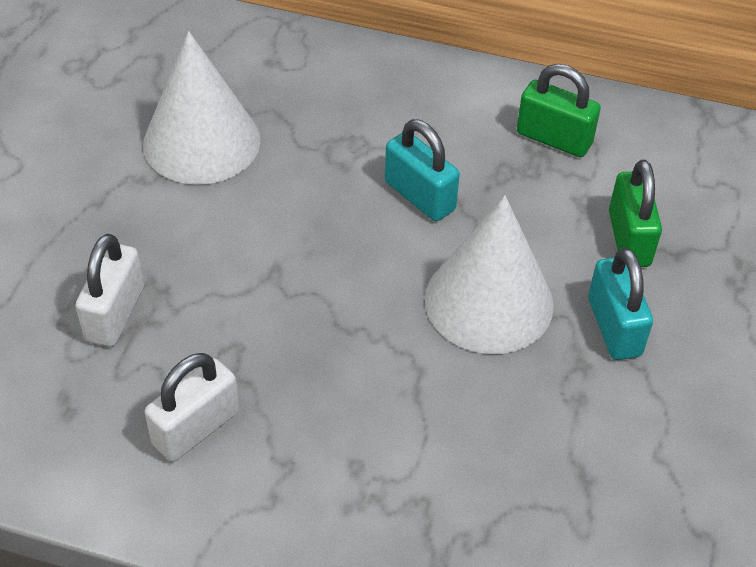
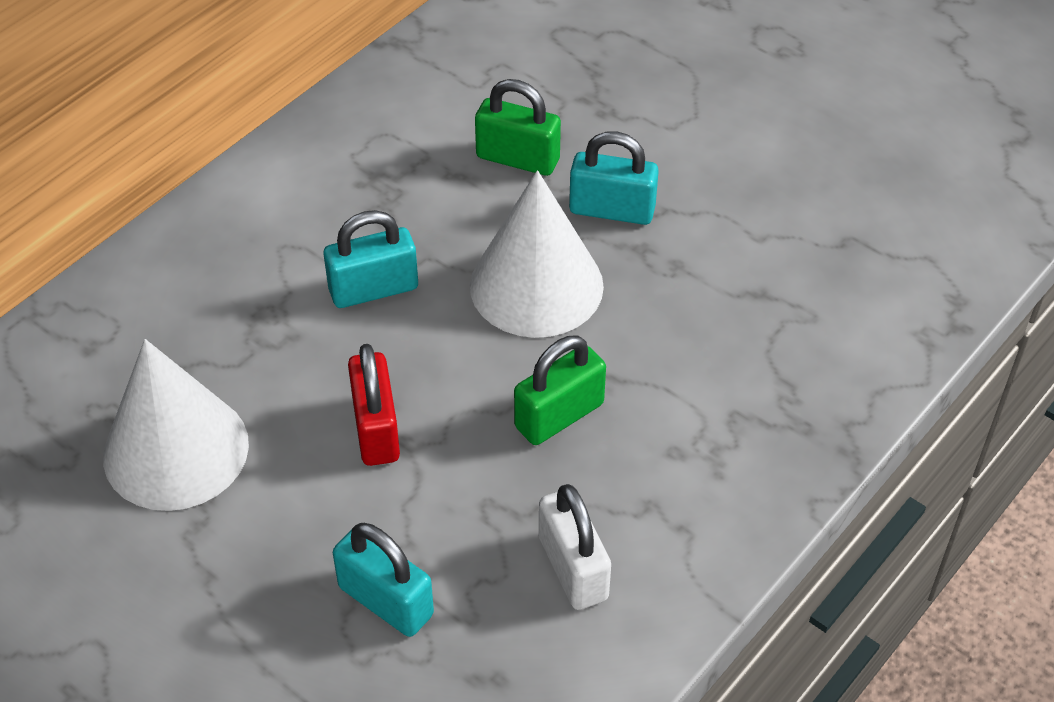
camera: 65 degrees left, 0 degrees up
(115, 314) = (386, 601): white padlock -> turquoise padlock
(277, 249) = (376, 429): none -> red padlock
(554, 138) = (361, 160): green padlock -> green padlock (559, 415)

